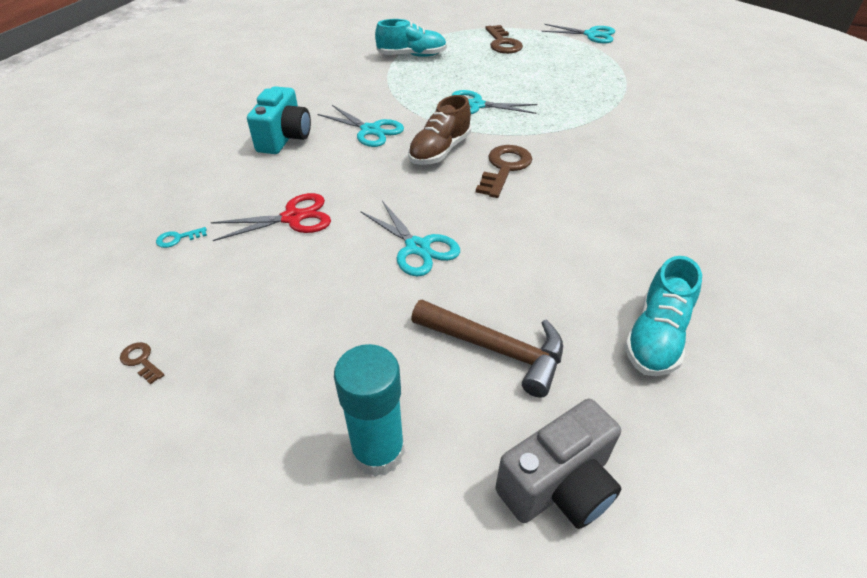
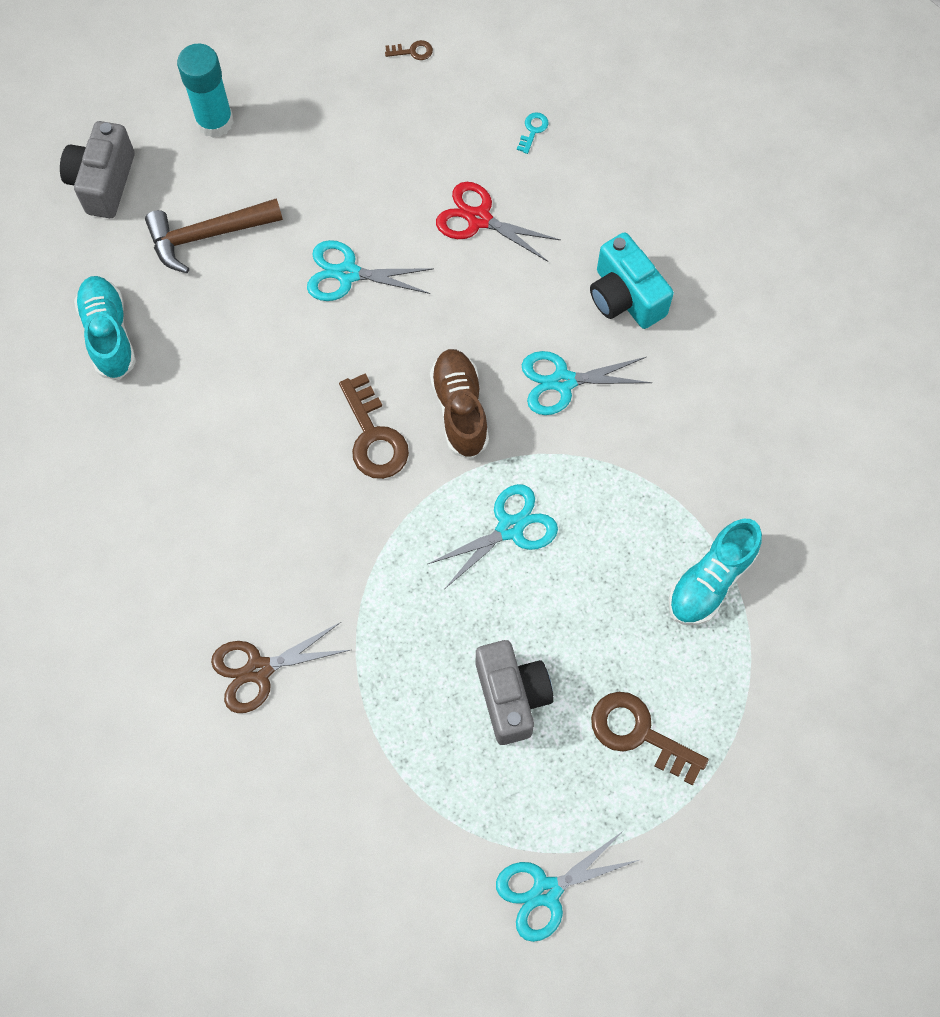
camera: 135 degrees right, 25 degrees up
(293, 218) = (479, 219): red scissors -> red scissors turned 90 degrees clockwise
(545, 70) = (511, 696): none -> grey camera
(672, 129) = (259, 670): none -> brown scissors

